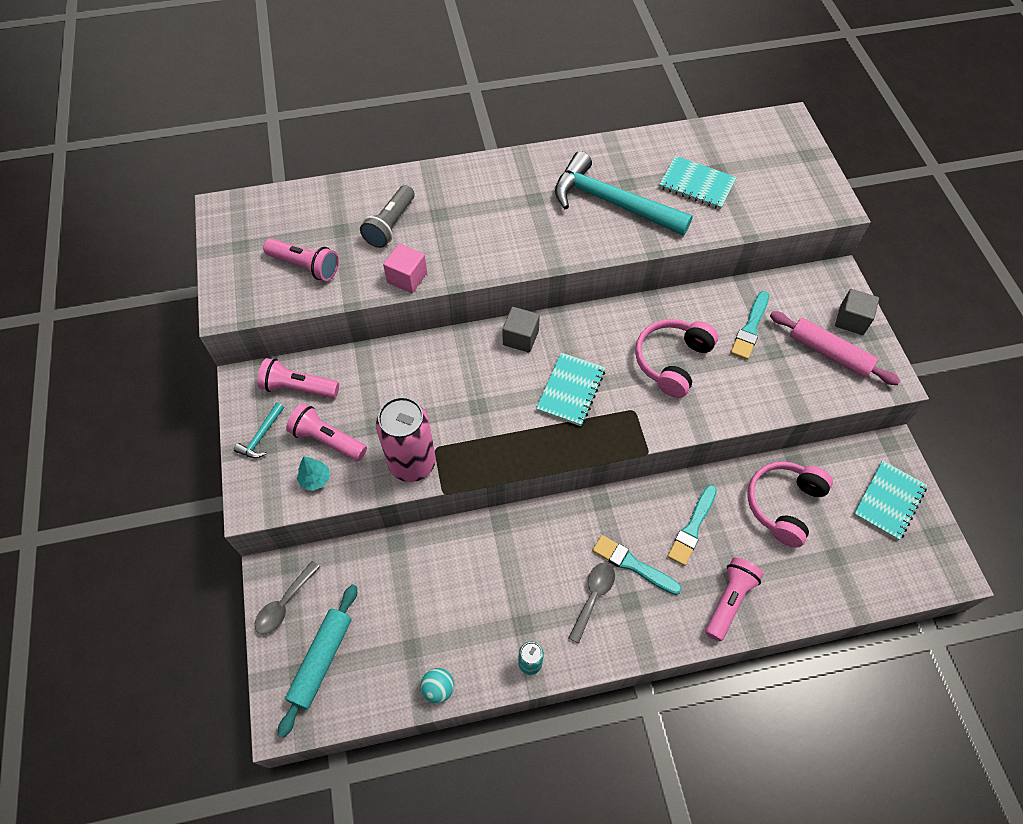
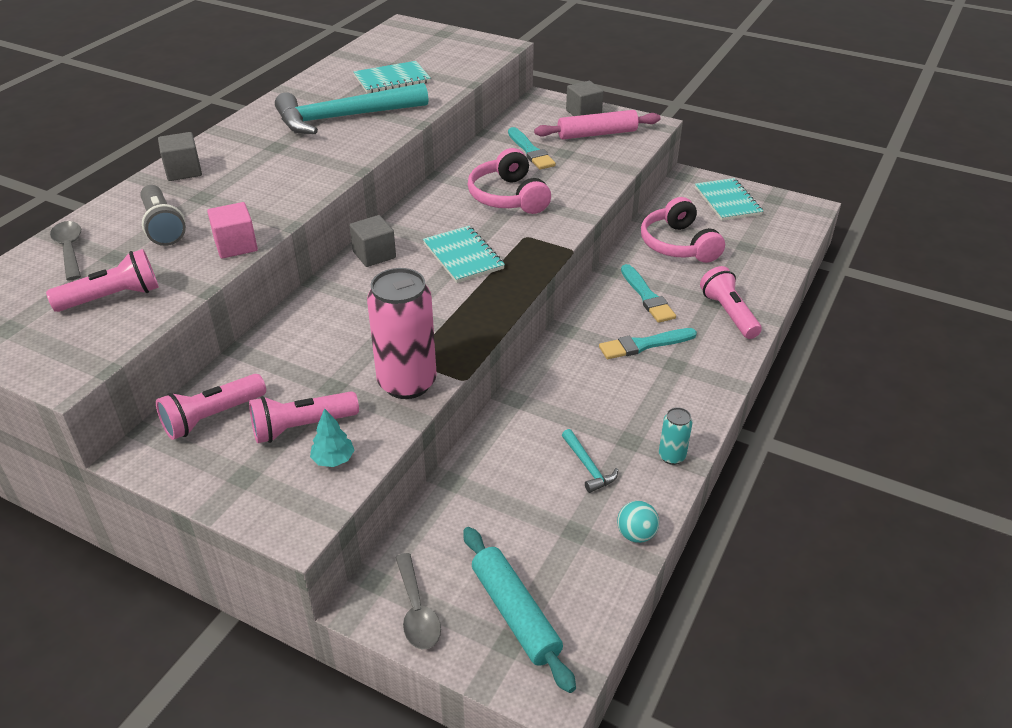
camera: 50 degrees left, 20 degrees down
(261, 436) = (226, 475): turquoise hammer -> turquoise hammer (588, 466)
(456, 179) = (183, 171): none -> grey cube
(593, 597) = (649, 383): grey spoon -> grey spoon (69, 249)

